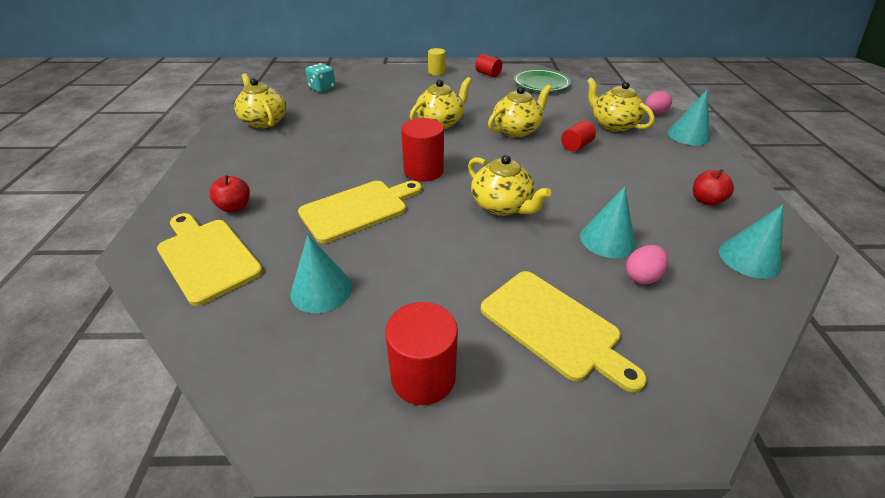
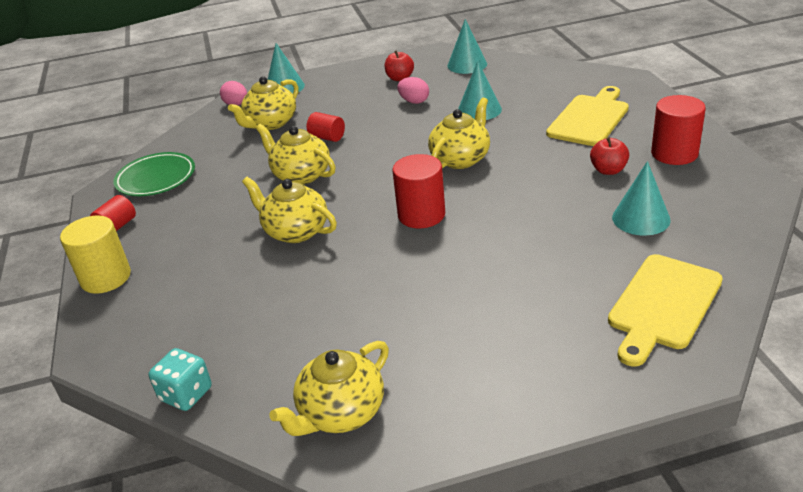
camera: 100 degrees left, 5 degrees down
(235, 207) = (574, 327): red apple -> red apple (608, 170)
(358, 209) = (518, 236): yellow cutting board -> none
(436, 72) = (106, 278): yellow cylinder -> yellow cylinder, size x1.63
(642, 276) = (514, 95): pink egg -> pink egg (414, 101)

